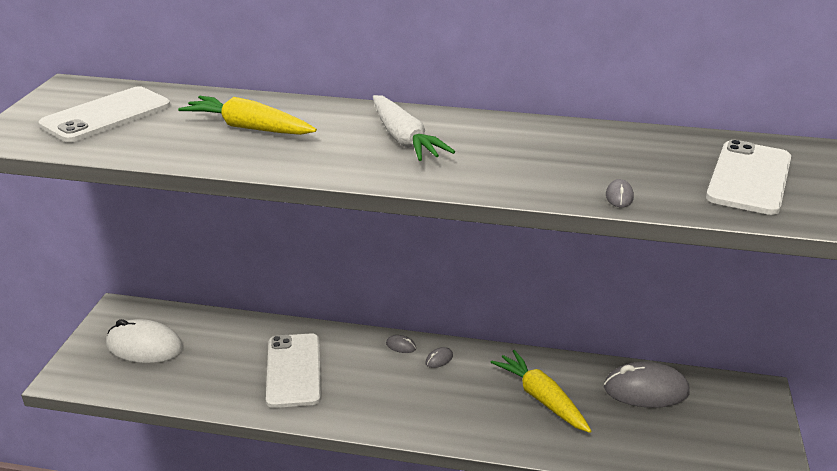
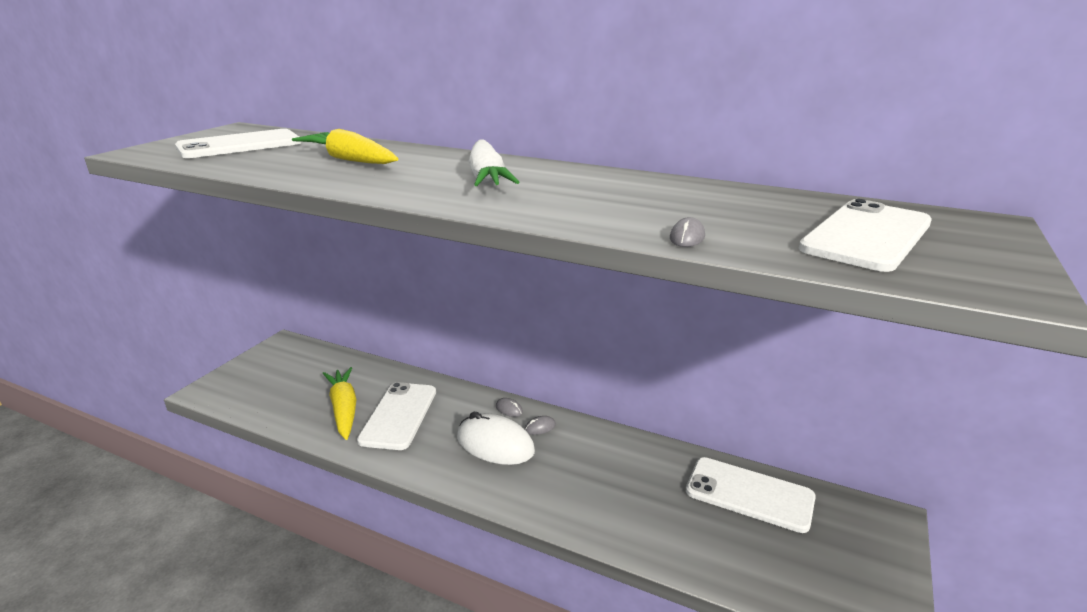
camera: 15 degrees right, 5 degrees down
(144, 346) = (285, 375): white mouse -> white mouse (495, 444)
(541, 398) = (629, 483): yellow carrot -> yellow carrot (344, 409)
(646, 390) = (749, 494): grey mouse -> white phone

